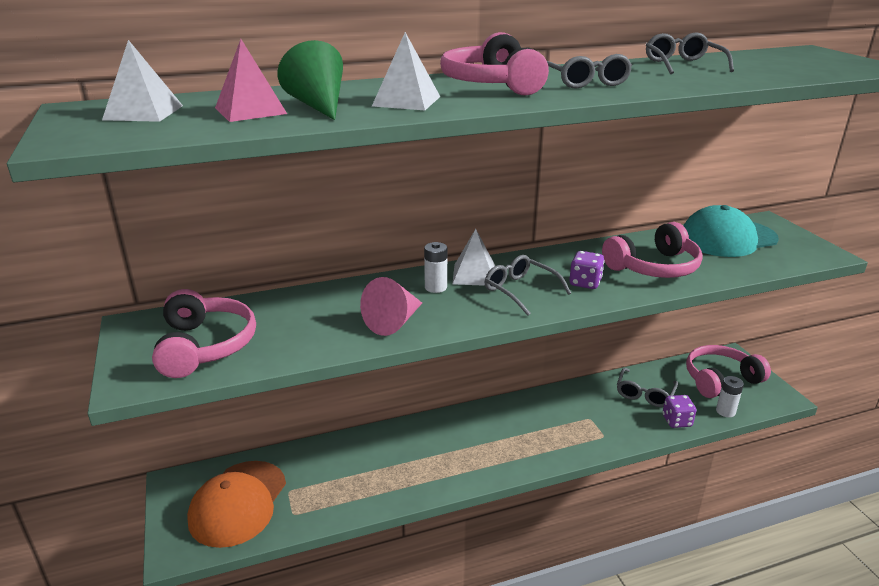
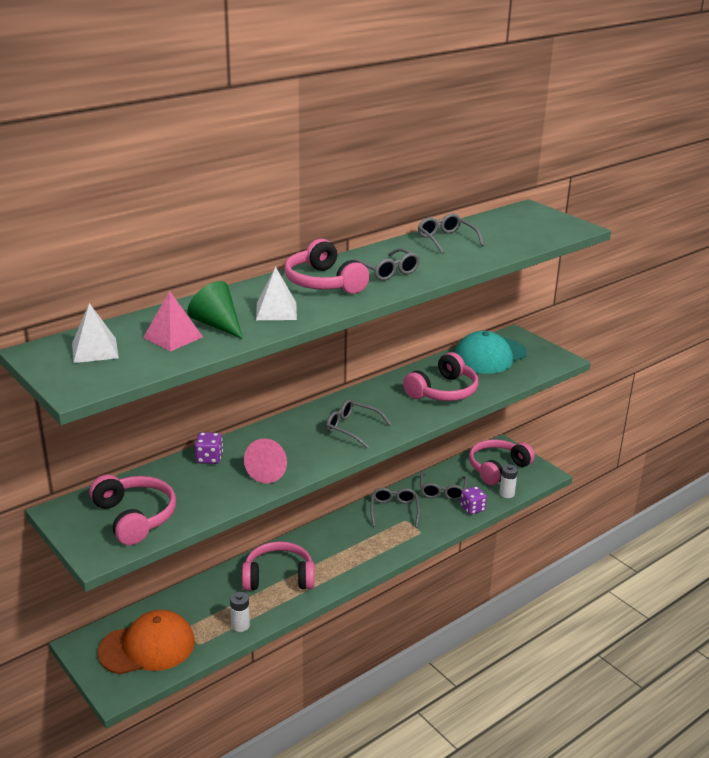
camera: 20 degrees left, 0 degrees up
(238, 503) = (147, 647): orange cap -> orange cap turned 105 degrees counterclockwise
(418, 454) = (278, 577): none -> pink headphones
(435, 287) = (286, 437): white battery -> white battery (240, 625)
(474, 274) = (310, 420): white pyramid -> none
(580, 405) = (394, 510): none -> grey glasses
(585, 283) = (397, 413): purple dice -> purple dice (209, 458)

